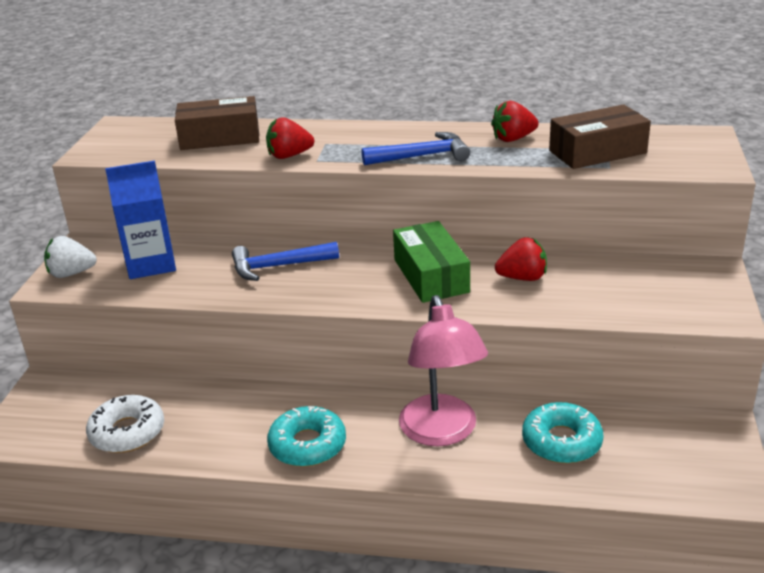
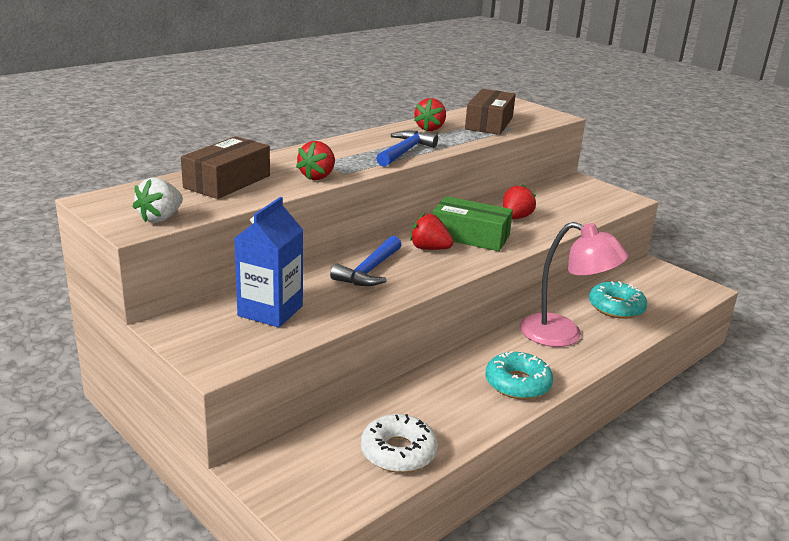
camera: 55 degrees left, 5 degrees down
(71, 273) = (216, 348): white strawberry -> white strawberry (160, 218)
(367, 270) = (429, 249): none -> red strawberry

